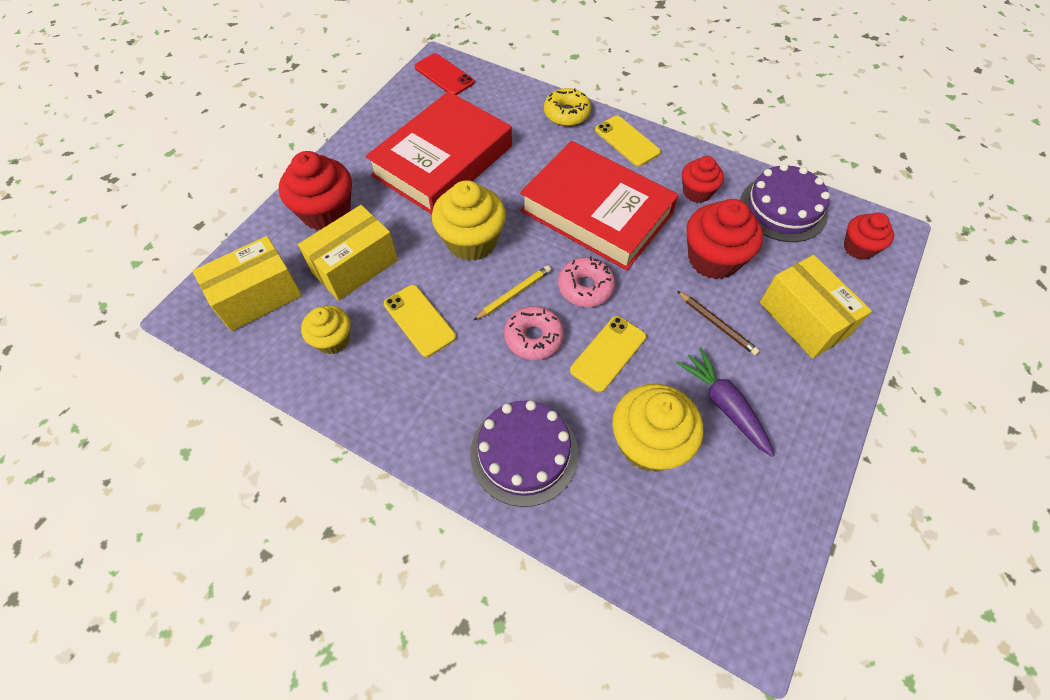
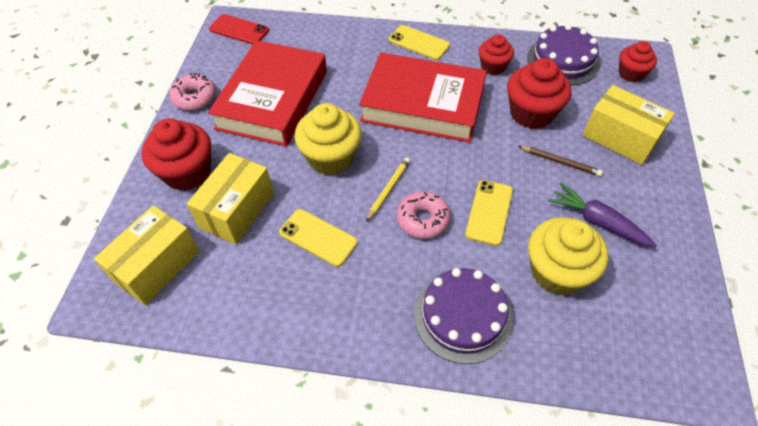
camera: 20 degrees left, 5 degrees down
(333, 340) = (247, 280): yellow cupcake -> none
(567, 114) = (359, 34): yellow donut -> none
(585, 287) = (444, 166): pink donut -> pink donut (194, 97)

